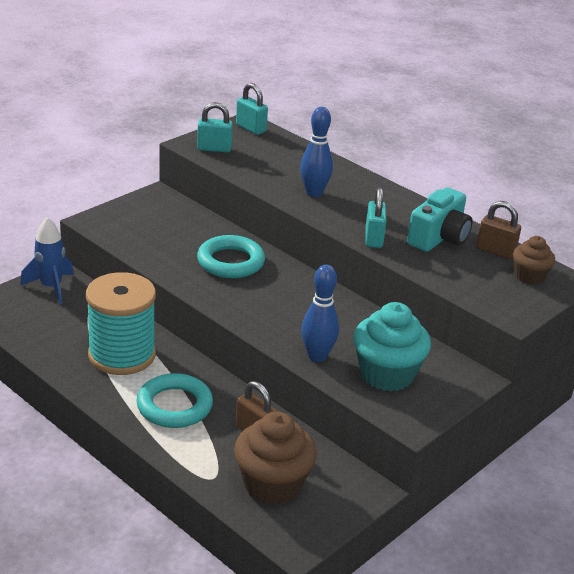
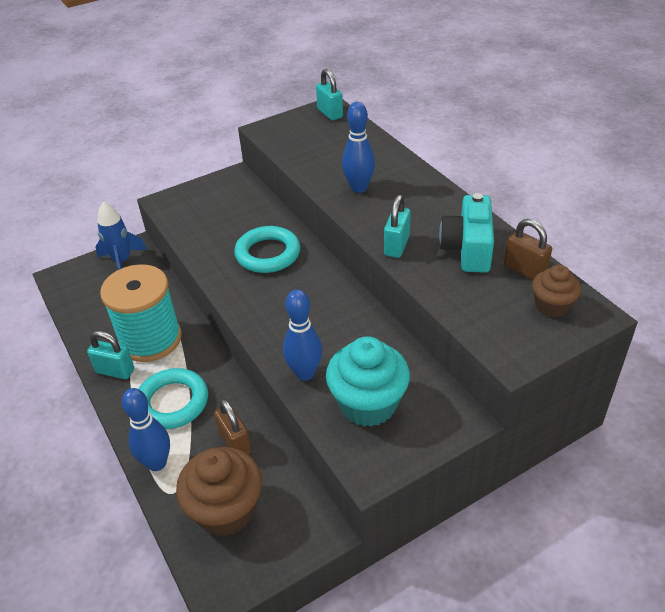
camera: 20 degrees right, 10 degrees up
(184, 456) = (157, 463): none -> blue bowling pin
(214, 149) = (284, 135): turquoise padlock -> turquoise padlock (115, 371)
(439, 238) = (468, 249): turquoise camera -> turquoise camera turned 135 degrees clockwise

